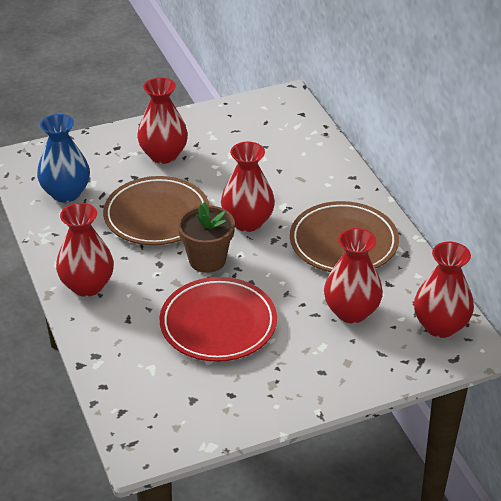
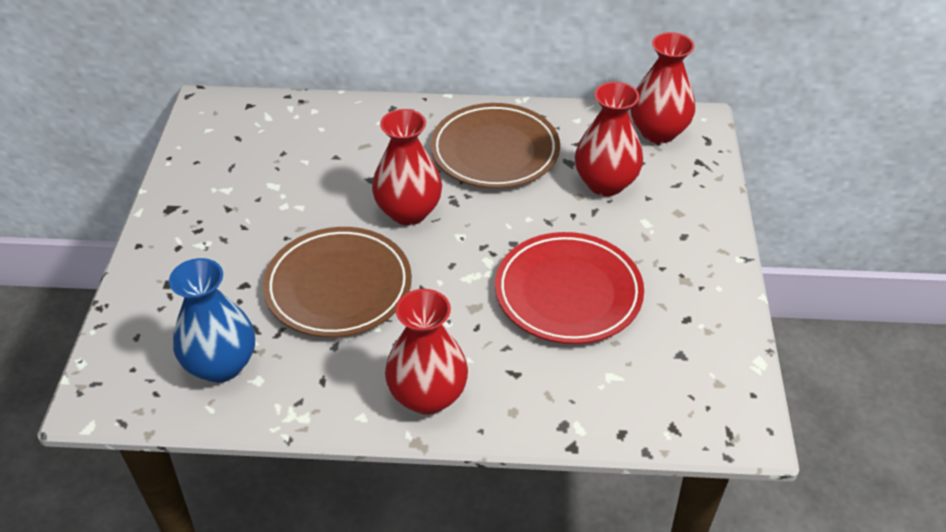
camera: 65 degrees left, 5 degrees up
(163, 155) = (223, 244): red vase -> none
(207, 260) = (452, 267): brown flower pot -> none

